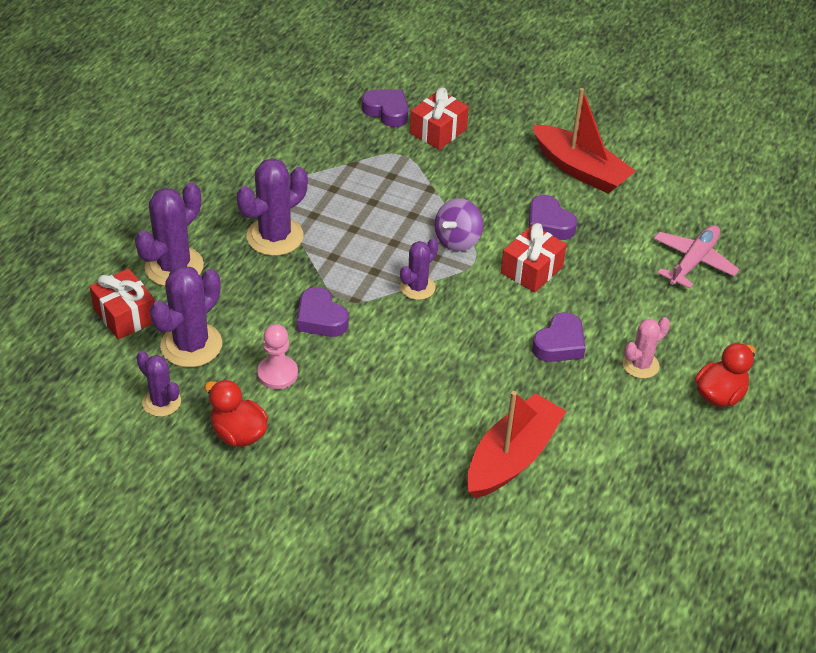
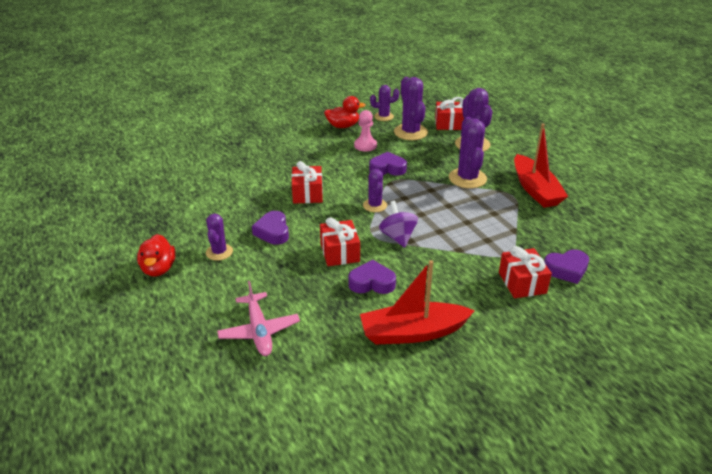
camera: 130 degrees right, 10 degrees down
(456, 361) = (307, 194): none -> red gift
(512, 457) = (231, 182): red boat -> red boat (535, 190)
(640, 365) = (219, 252): pink cactus -> purple cactus

